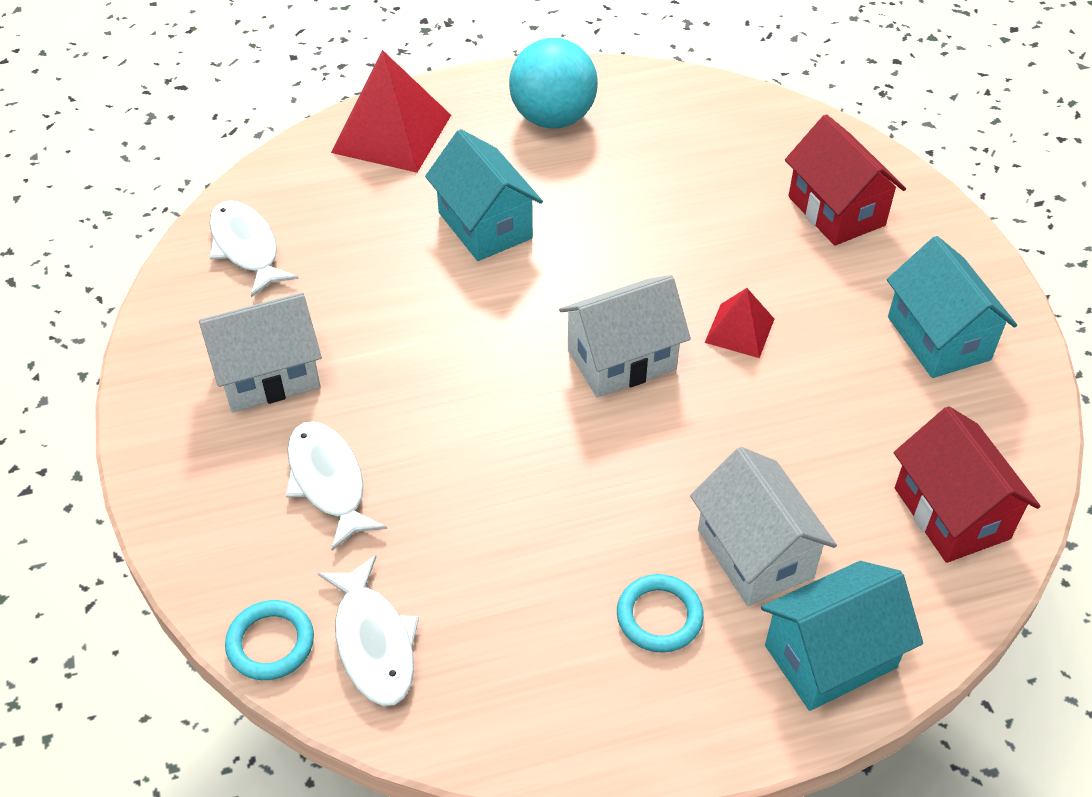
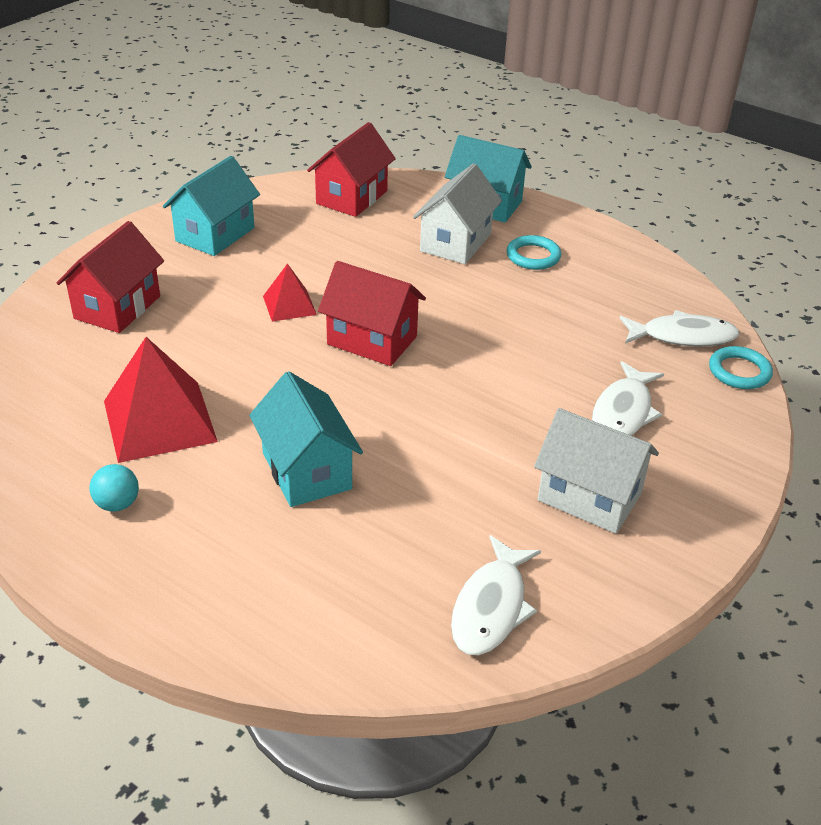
camera: 130 degrees left, 10 degrees down
(373, 642) = (682, 336): white fish -> white fish turned 60 degrees clockwise
(391, 133) = (238, 608): red pyramid -> red pyramid (159, 421)
(485, 225) = (306, 471): turquoise house -> turquoise house turned 45 degrees counterclockwise
(553, 118) = (117, 504): turquoise ball -> turquoise ball, size x0.47
(621, 360) = (372, 340): white house -> red house

